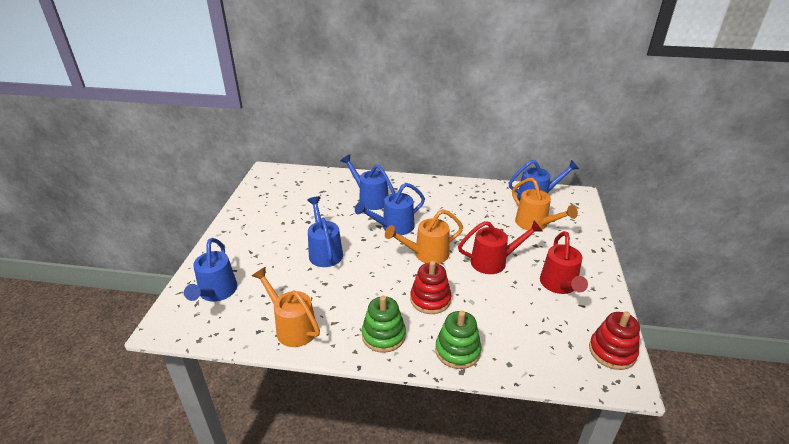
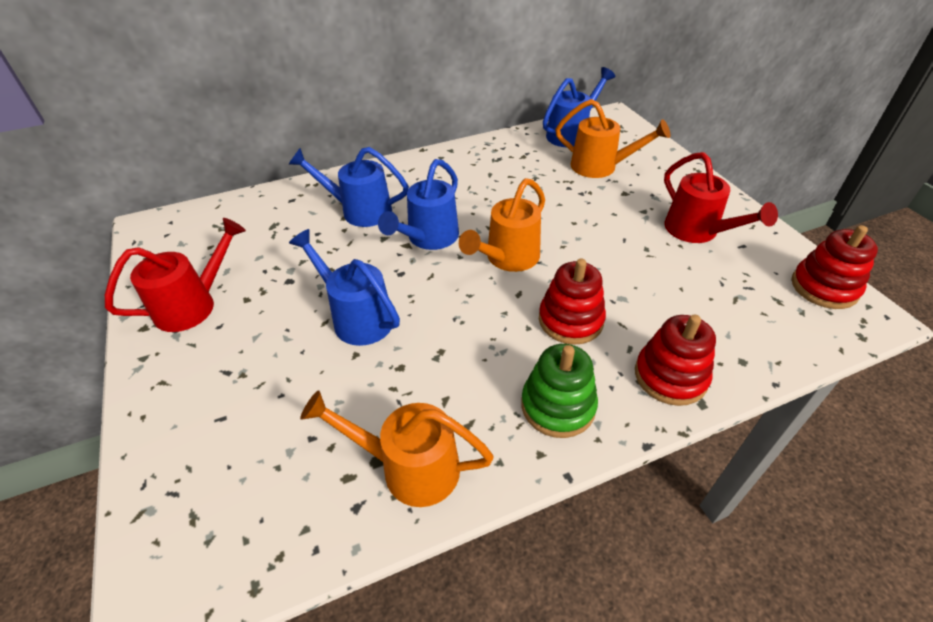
camera: 30 degrees left, 10 degrees up
(216, 293) = (218, 477): blue watering can -> none
(457, 351) = (670, 376): green stacking toy -> red stacking toy
(494, 261) = (599, 233): red watering can -> red watering can (194, 305)

